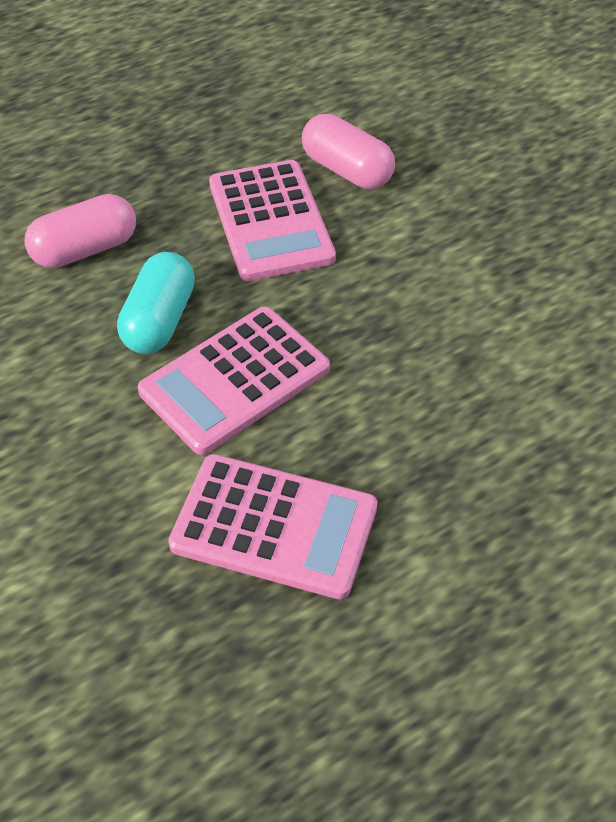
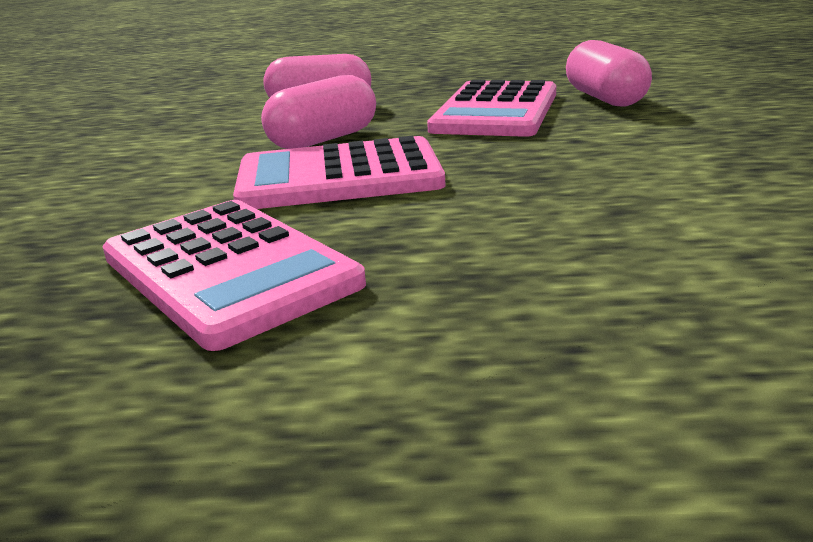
camera: 35 degrees right, 25 degrees down
(159, 320) = (323, 139): turquoise capsule -> pink capsule

